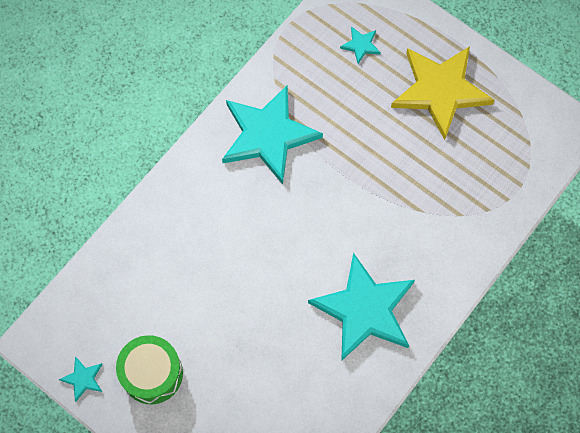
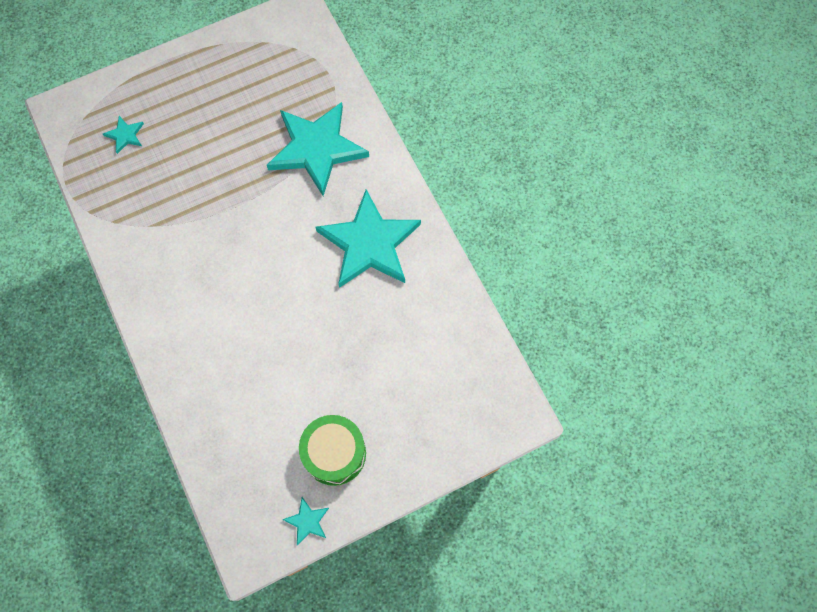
camera: 65 degrees left, 0 degrees up
(268, 135) = (164, 251): turquoise star -> turquoise star (317, 149)
(440, 91) = (207, 92): yellow star -> none

